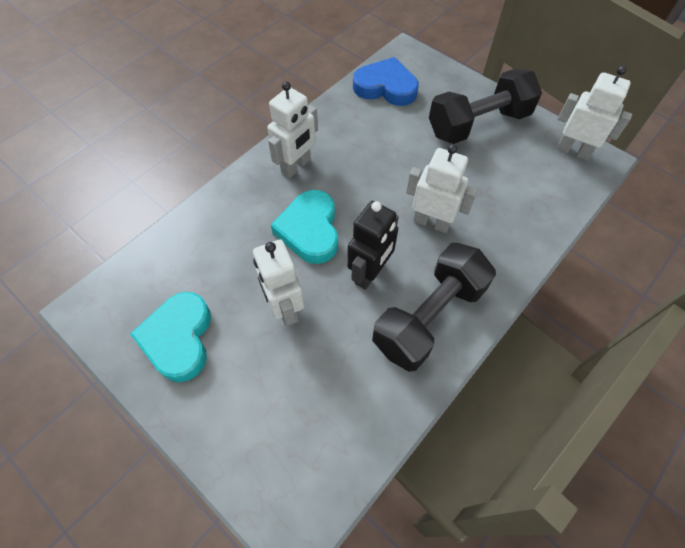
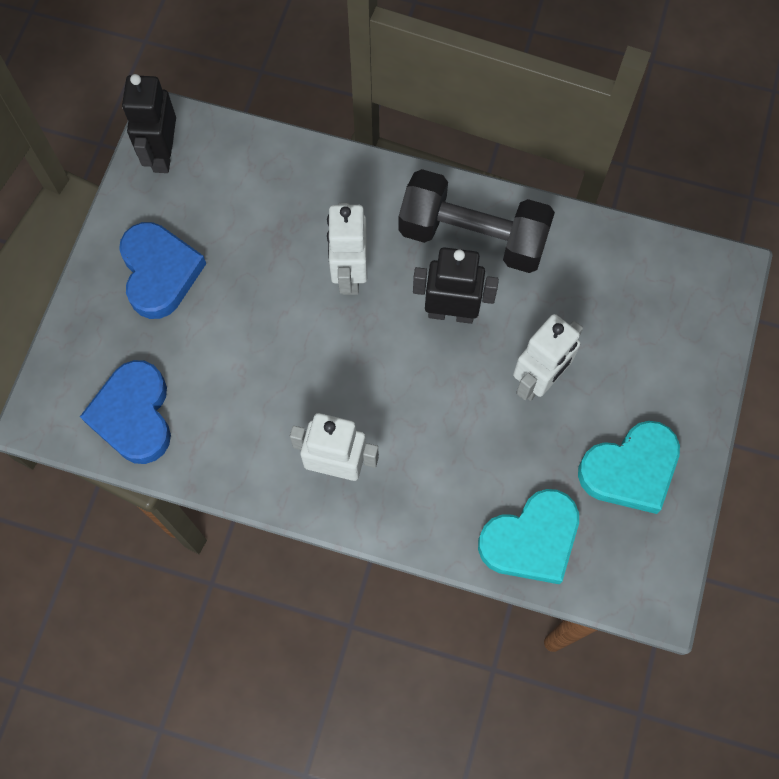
camera: 115 degrees left, 10 degrees up
(310, 230) = (427, 402): turquoise heart -> turquoise heart (531, 540)
(478, 124) = (159, 272): black dumbbell -> blue heart
(573, 151) = (163, 154): white robot -> black robot

